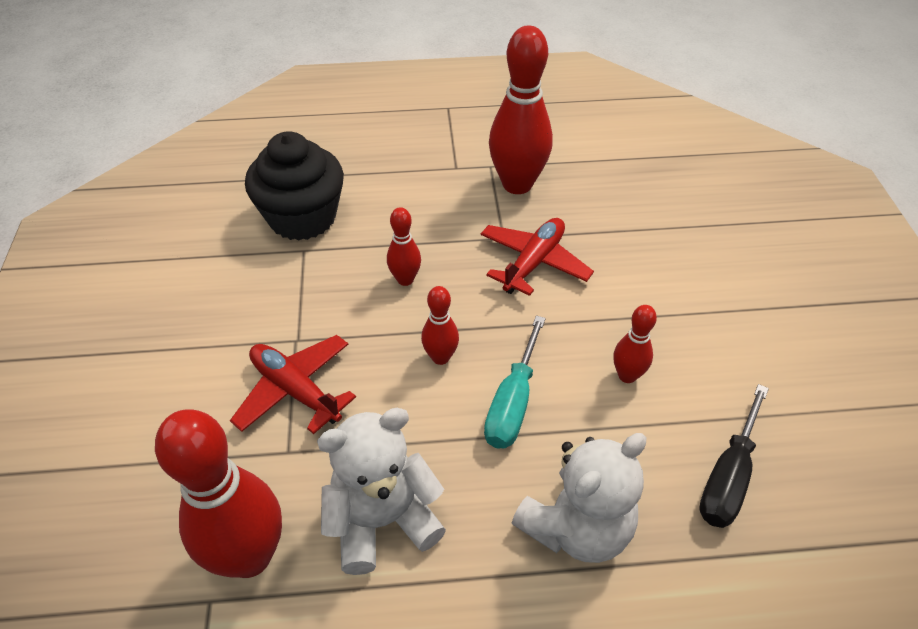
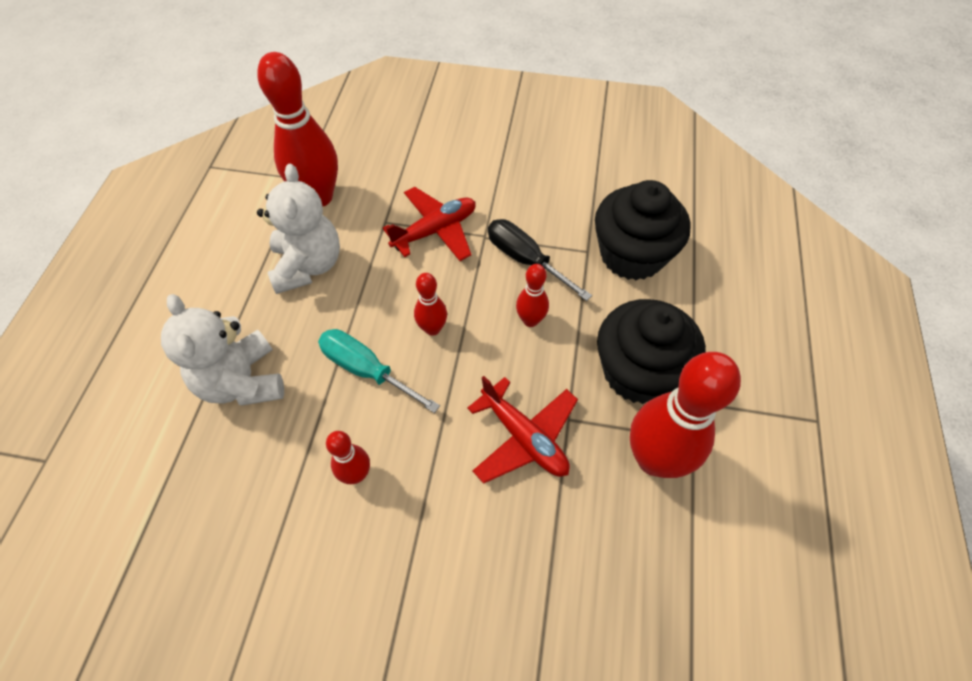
camera: 105 degrees right, 10 degrees up
(439, 200) = (638, 372): none -> black cupcake
(728, 476) = (223, 517): black screwdriver -> black screwdriver (525, 260)

